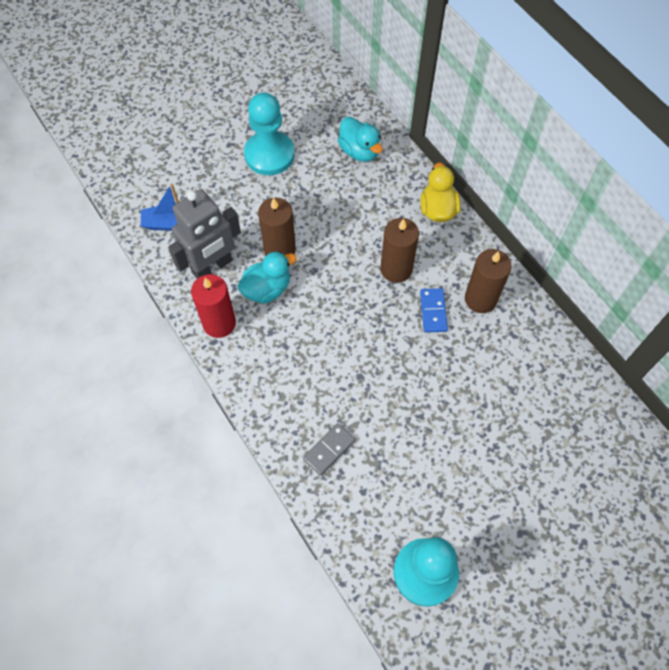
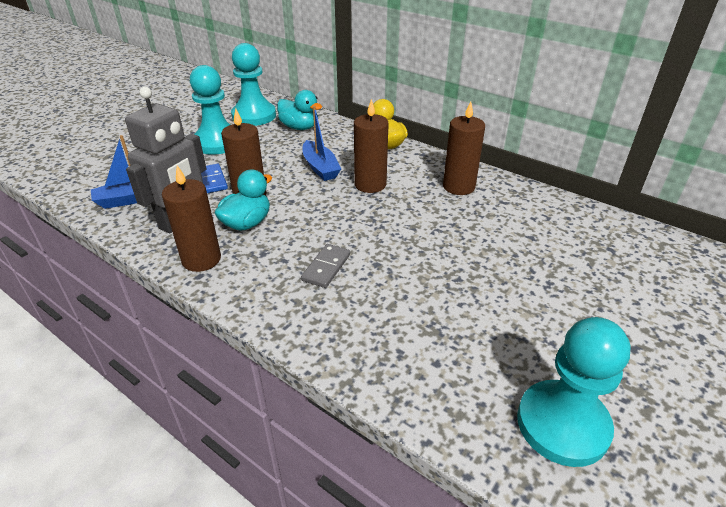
camera: 20 degrees left, 25 degrees down
(219, 323) = (201, 259): red candle -> brown candle
(318, 115) = (254, 116): none -> turquoise pawn
(329, 450) = (375, 334): grey domino -> grey domino (326, 267)
(357, 228) = (320, 167): none -> blue boat
(433, 311) = (421, 203): blue domino -> blue domino (212, 180)

